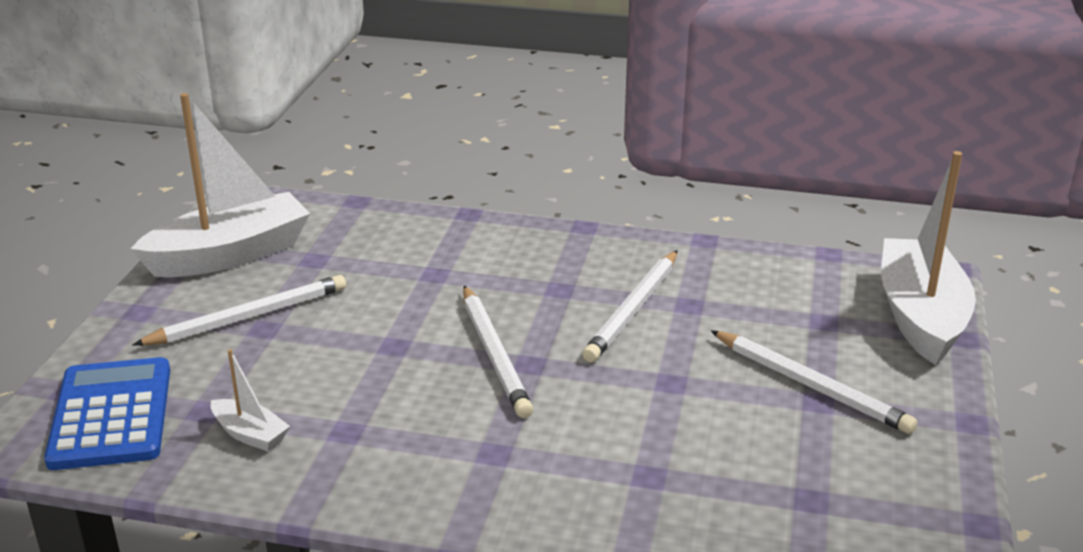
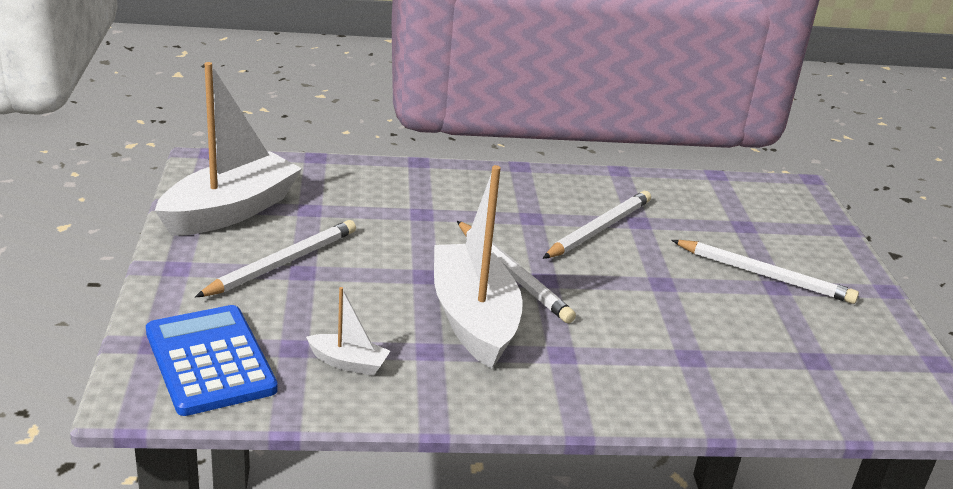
camera: 20 degrees left, 0 degrees up
(633, 309) = (599, 229): white pencil -> white pencil turned 150 degrees counterclockwise
(920, 316) = (808, 216): white boat -> white boat (473, 319)

